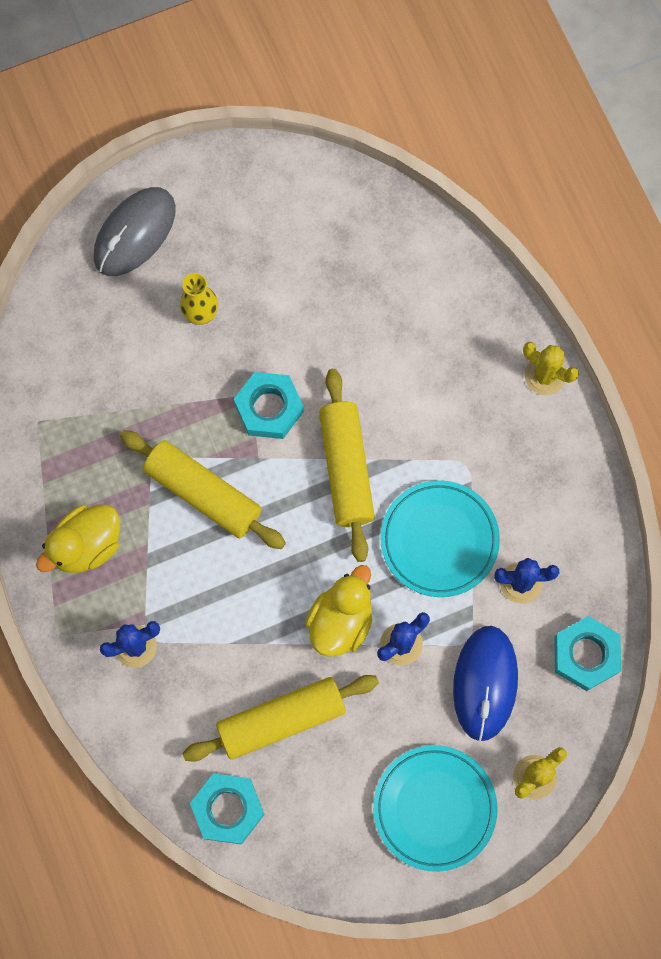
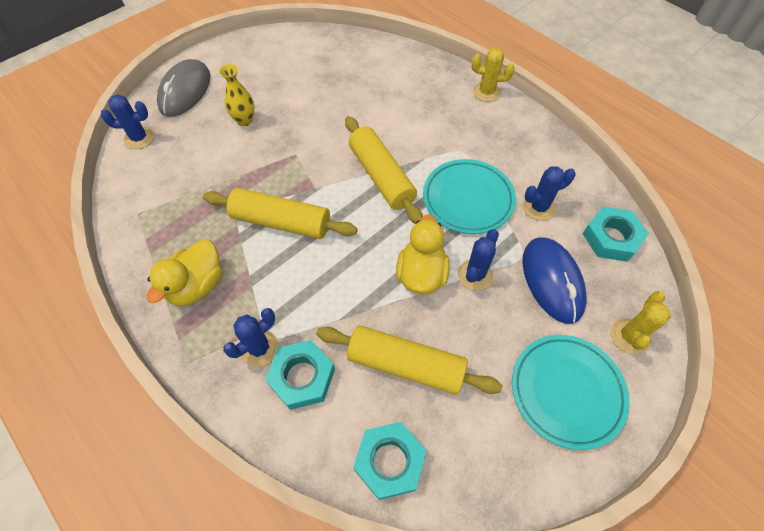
camera: 20 degrees left, 15 degrees down
(59, 299) = (139, 138): none -> blue cactus
(269, 408) = (311, 158): turquoise nut -> turquoise nut (302, 377)
(281, 719) = (405, 364): yellow rolling pin -> yellow rolling pin turned 60 degrees clockwise

